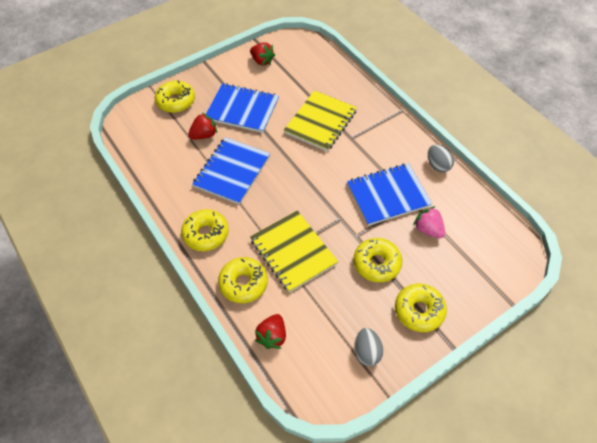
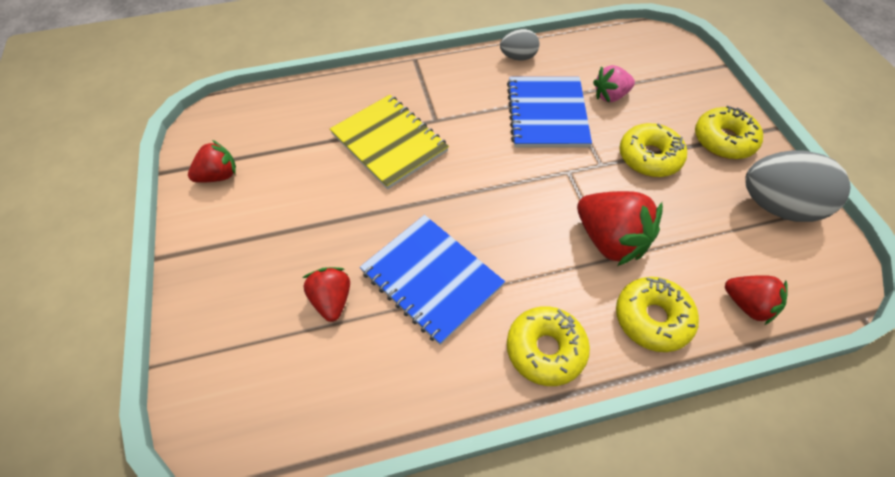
camera: 70 degrees left, 0 degrees up
(176, 101) = (223, 327): yellow donut -> none
(242, 109) = (307, 230): blue notebook -> none
(293, 252) = (610, 240): yellow notebook -> red strawberry
(367, 352) = (778, 206): grey egg -> grey egg, size x1.84

